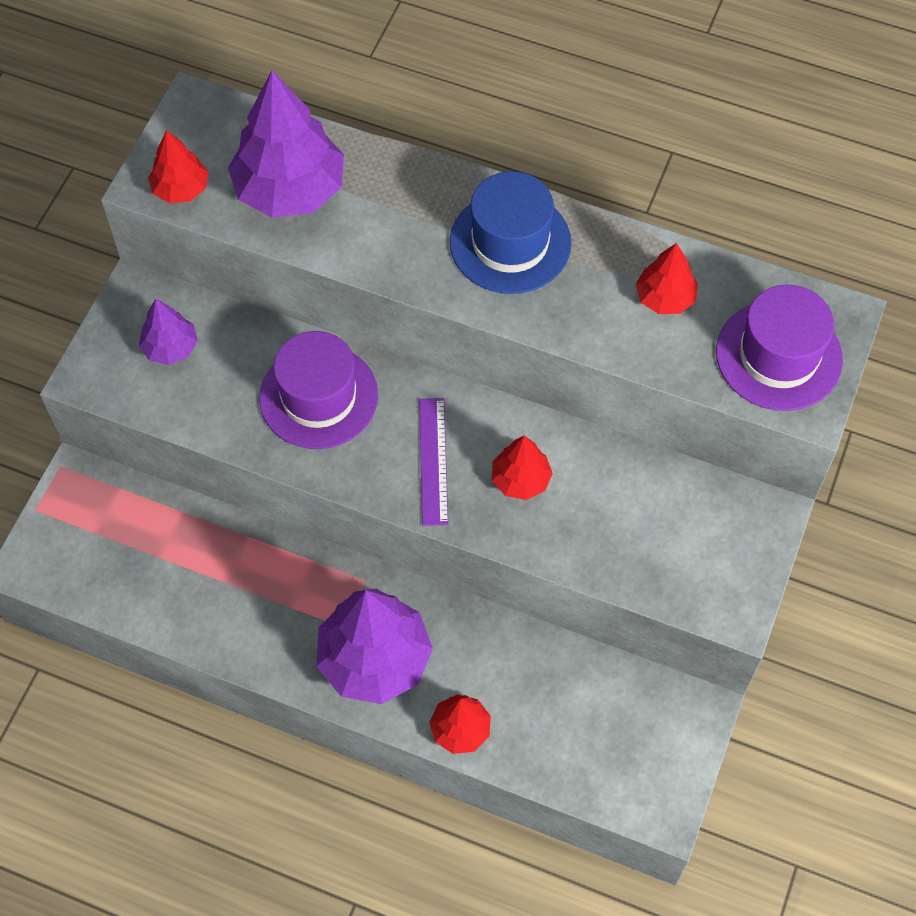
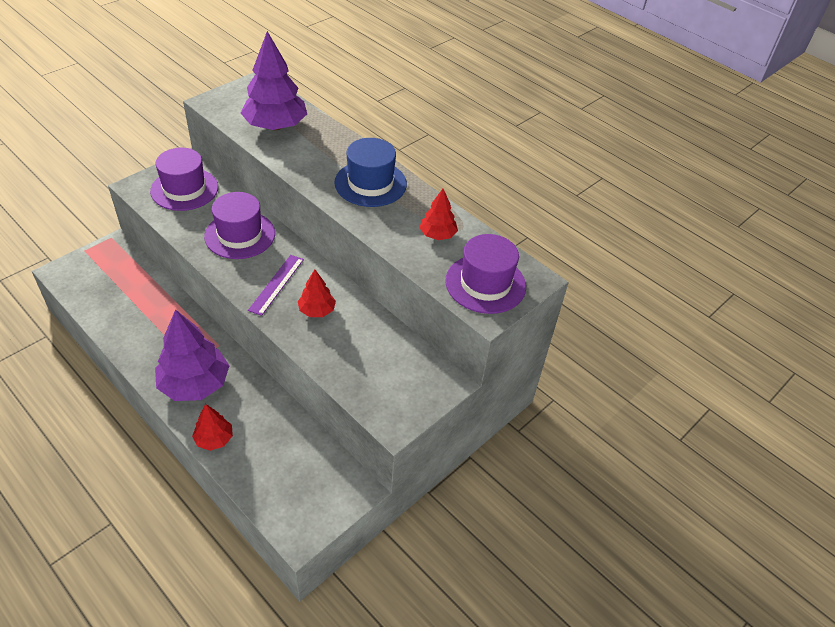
camera: 20 degrees right, 15 degrees down
(170, 348) = (184, 189): purple tree -> purple hat
(181, 189) = (223, 109): red tree -> none

